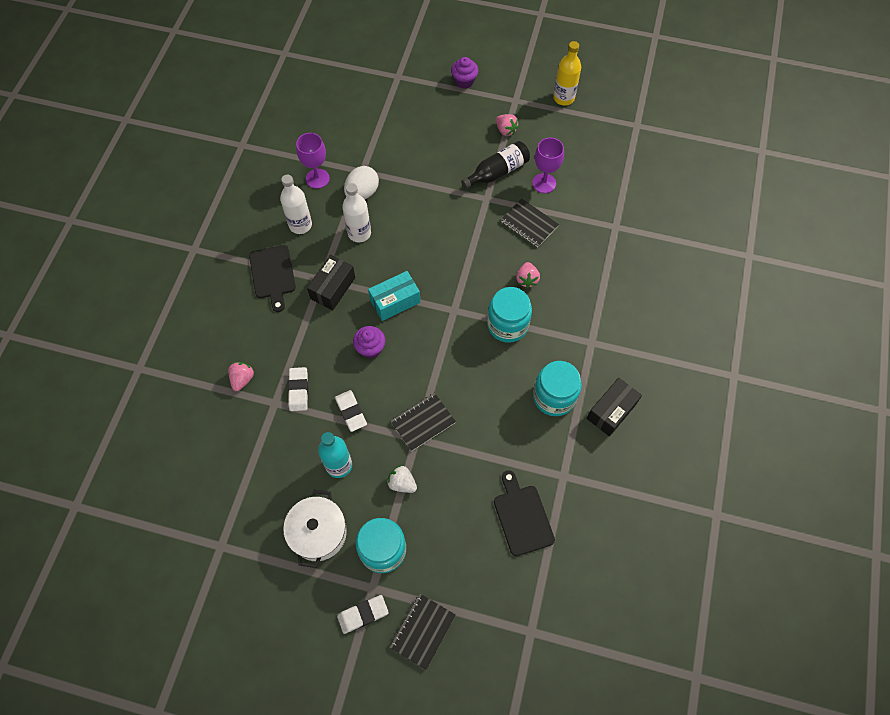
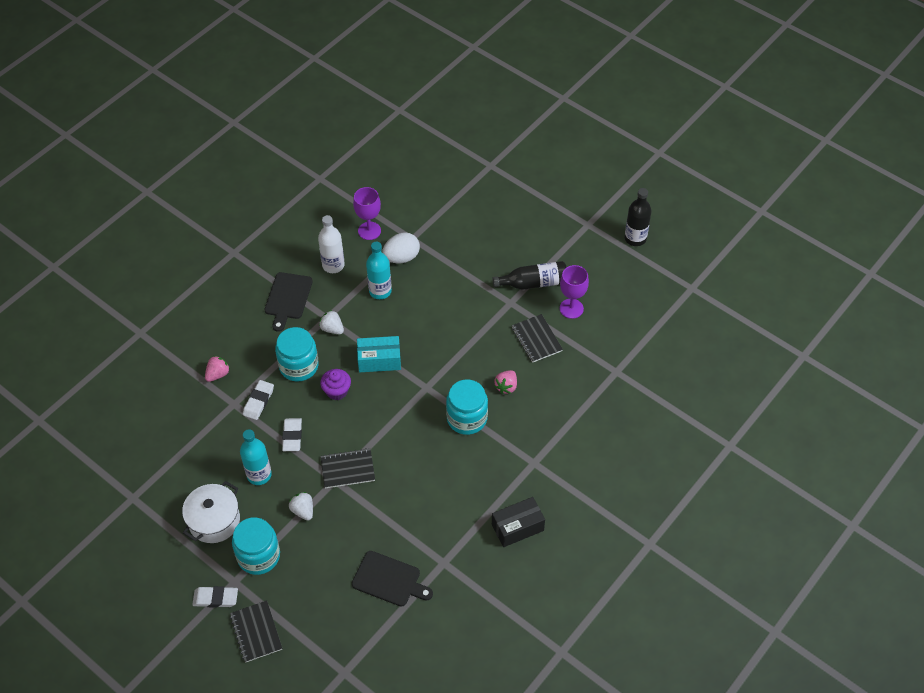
camera: 25 degrees right, 10 degrees down
(333, 288) = (332, 329): black box -> white strawberry
(359, 233) = (380, 291): white bottle -> turquoise bottle
(422, 631) = (256, 632): black notebook -> black notebook turned 75 degrees counterclockwise
(464, 81) = (549, 191): purple cupcake -> none
(505, 130) = (563, 248): pink strawberry -> none
(522, 517) = (389, 580): black cutting board -> black cutting board turned 105 degrees clockwise
(554, 397) = (473, 495): turquoise jar -> turquoise jar (299, 366)
(563, 98) = (635, 238): yellow bottle -> black bottle

